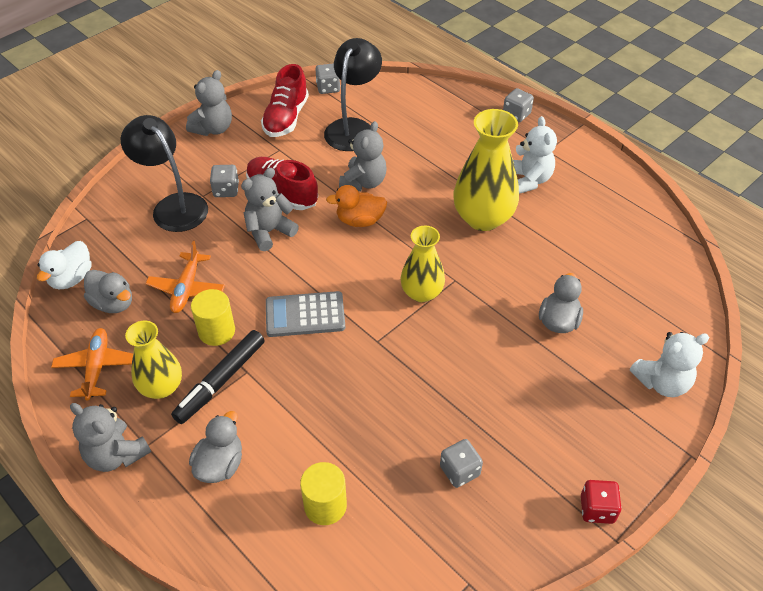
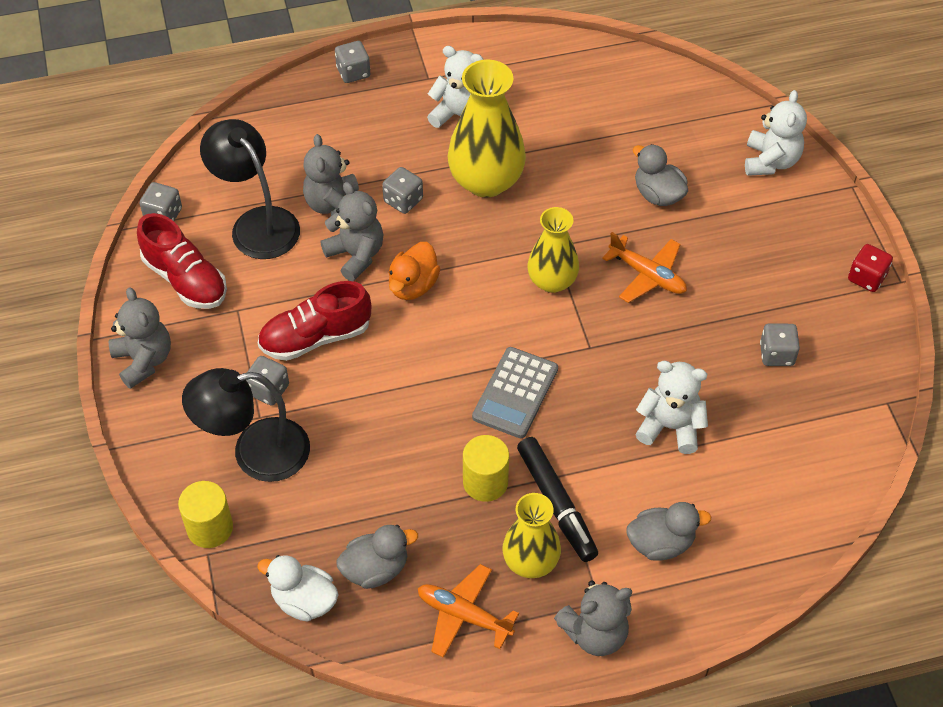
camera: 60 degrees left, 5 degrees up
(71, 278) = (304, 601): white duck -> white duck turned 150 degrees clockwise
(187, 288) = (402, 487): orange plane -> orange plane (647, 275)
(220, 464) = (661, 543): grey duck -> grey duck turned 120 degrees clockwise
(269, 232) = (369, 375): grey teddy bear -> grey teddy bear (334, 205)
(325, 505) = (755, 474): yellow cylinder -> yellow cylinder (210, 528)
(335, 424) = (670, 427): none -> white teddy bear
(429, 184) = (403, 200): none -> grey dice

